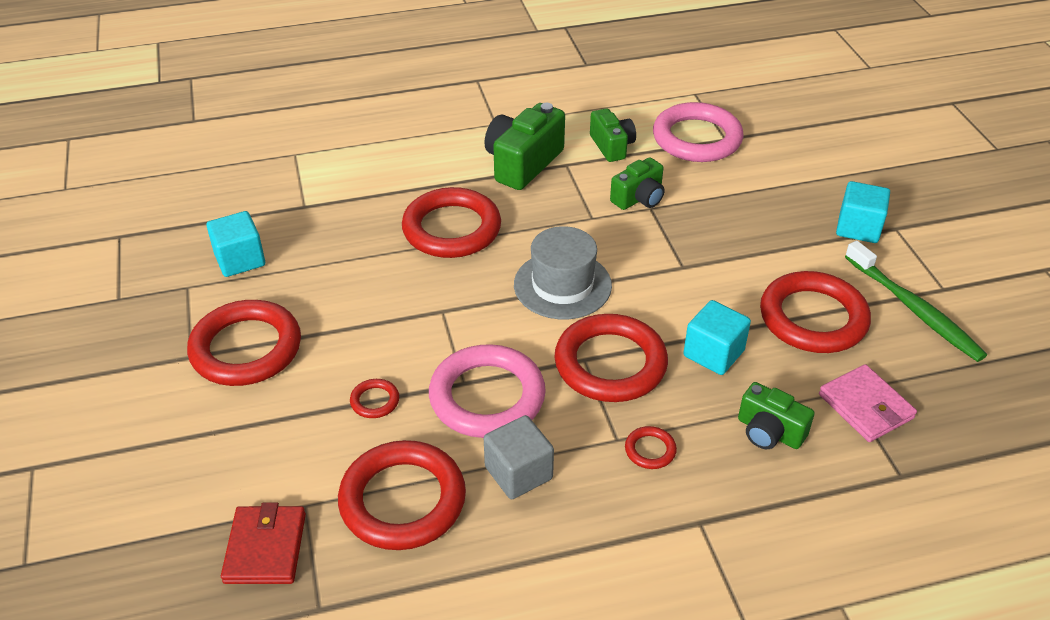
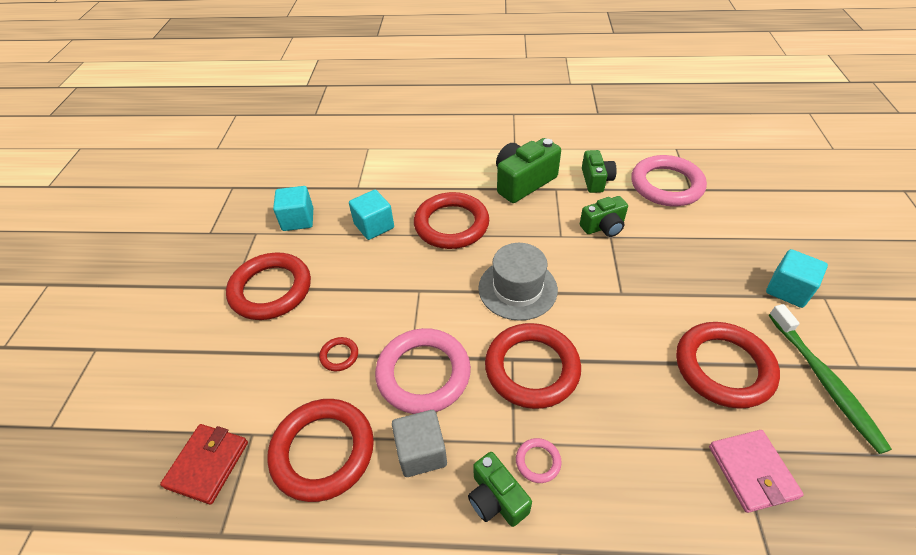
camera: 20 degrees right, 5 degrees up
(650, 450) = (538, 461): red ring -> pink ring
(713, 353) = (623, 380): turquoise cube -> turquoise cube (374, 226)
(769, 432) = (651, 473): green camera -> green camera (496, 498)

